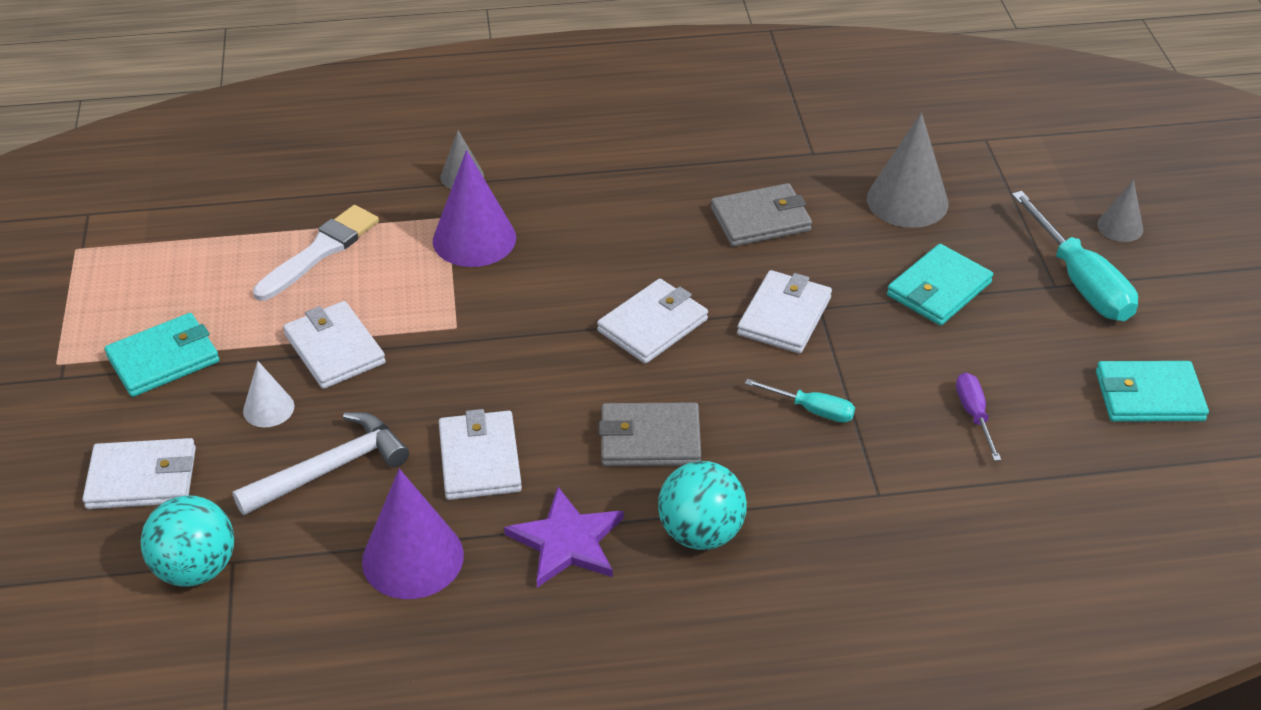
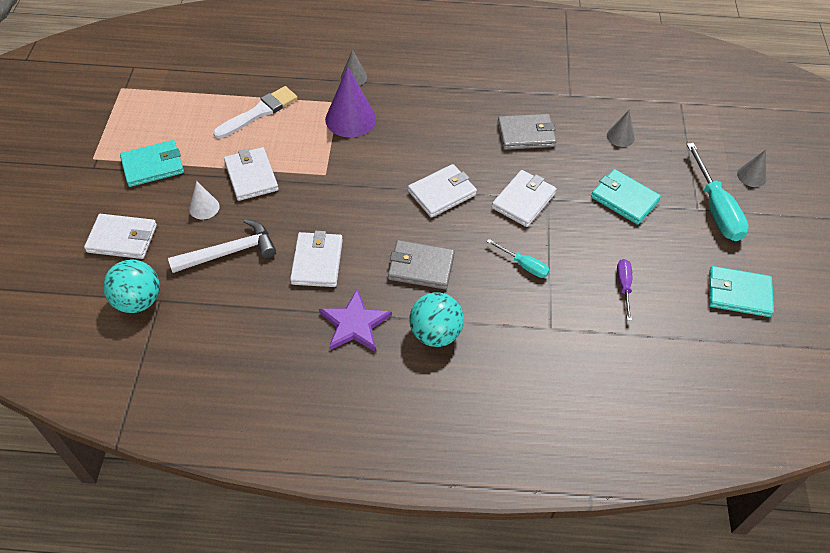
camera: 10 degrees right, 10 degrees up
(412, 558) = (262, 317): purple cone -> none
(907, 201) = (620, 136): grey cone -> grey cone, size x0.55
(939, 289) = (624, 199): turquoise wallet -> turquoise wallet turned 75 degrees clockwise

